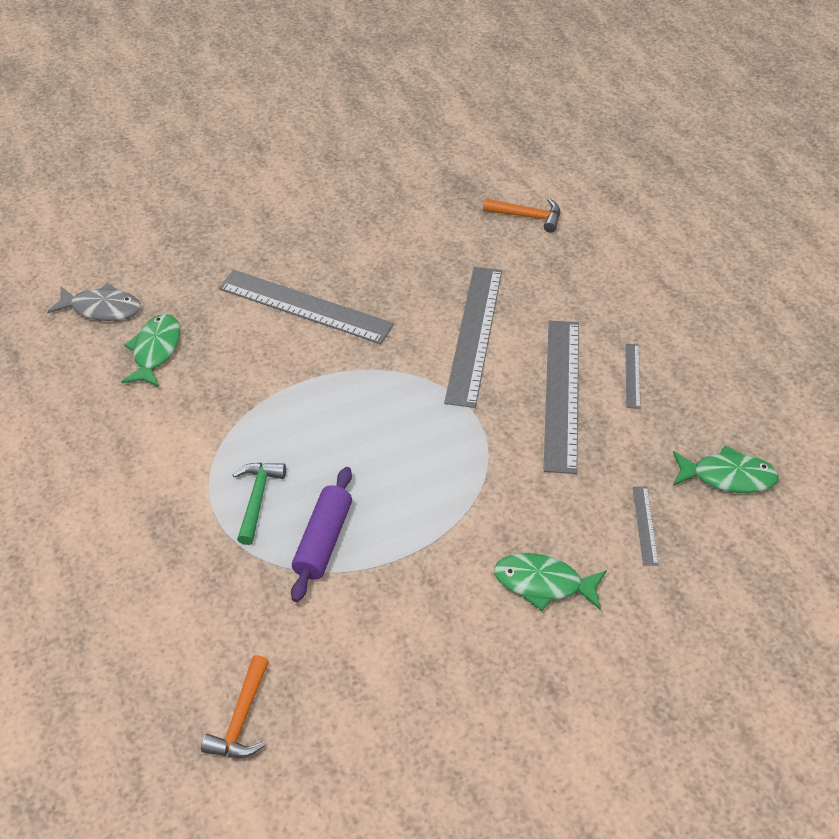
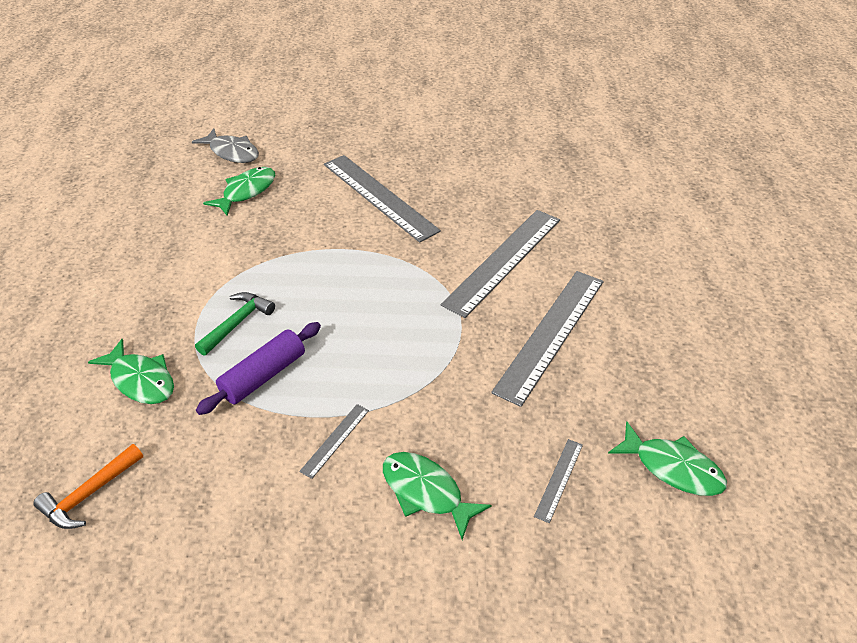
camera: 25 degrees right, 5 degrees down
(204, 594) = (141, 380): none -> green fish
(528, 216) = (610, 187): orange hammer -> none
(632, 375) = (628, 342): grey ruler -> grey ruler (335, 440)

